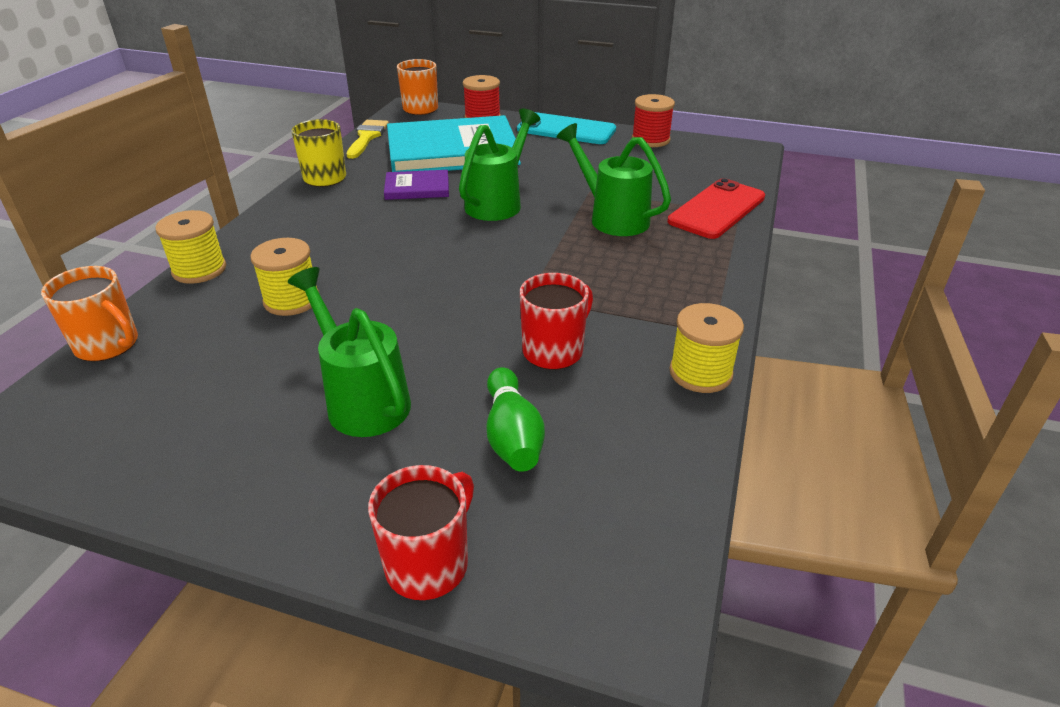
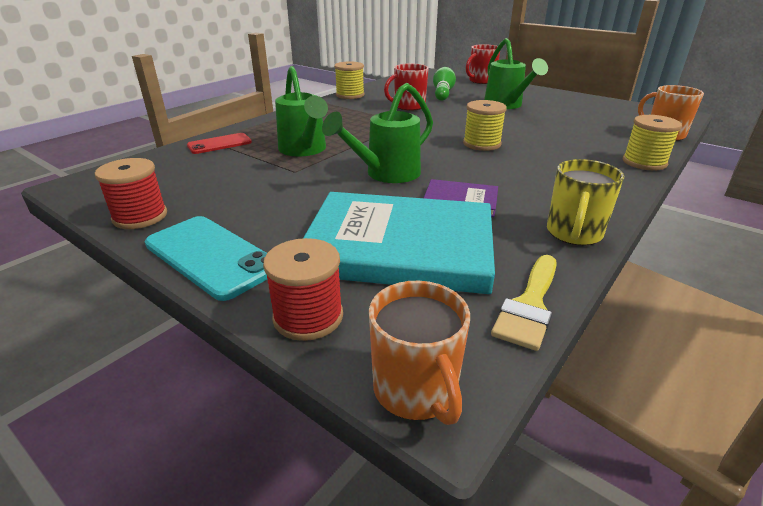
camera: 160 degrees left, 5 degrees down
(291, 300) = (558, 138): yellow spool -> yellow spool (481, 144)
(717, 209) = (219, 144): red phone -> red phone, size x0.62

